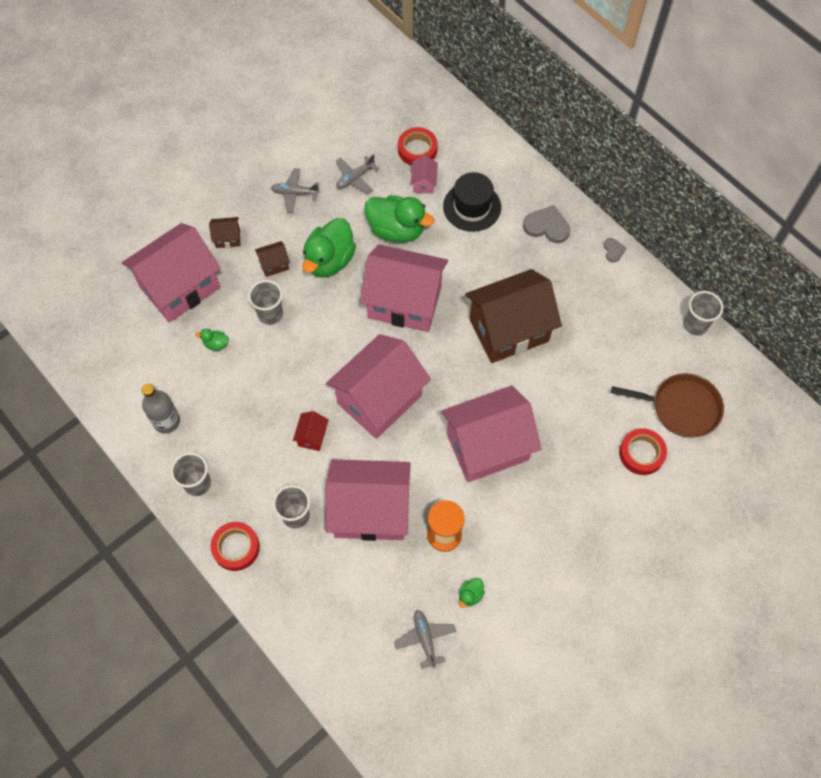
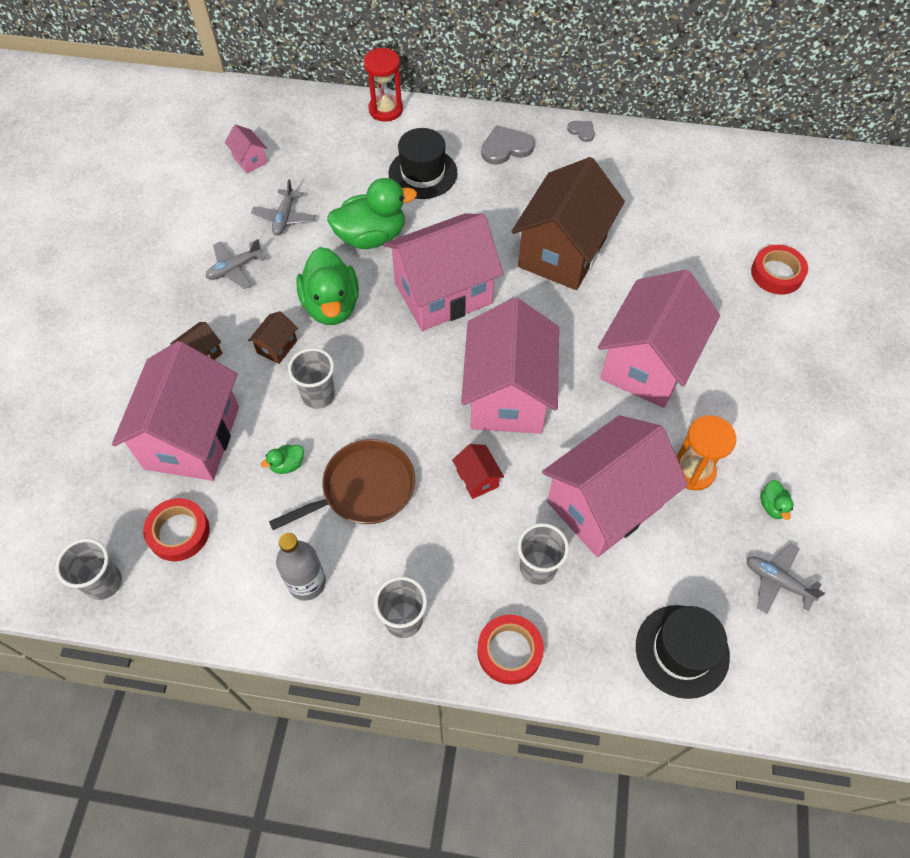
camera: 40 degrees left, 5 degrees down
(329, 628) = (682, 651): none -> black hat
(417, 150) = (322, 157): red tape -> red tape (179, 532)
(424, 183) = (357, 181): pink house -> pink house (249, 160)
(492, 141) = (385, 109): none -> red hourglass
(681, 407) = (767, 215): brown pan -> brown pan (364, 488)
(695, 325) = (707, 145): grey cup -> grey cup (104, 582)

